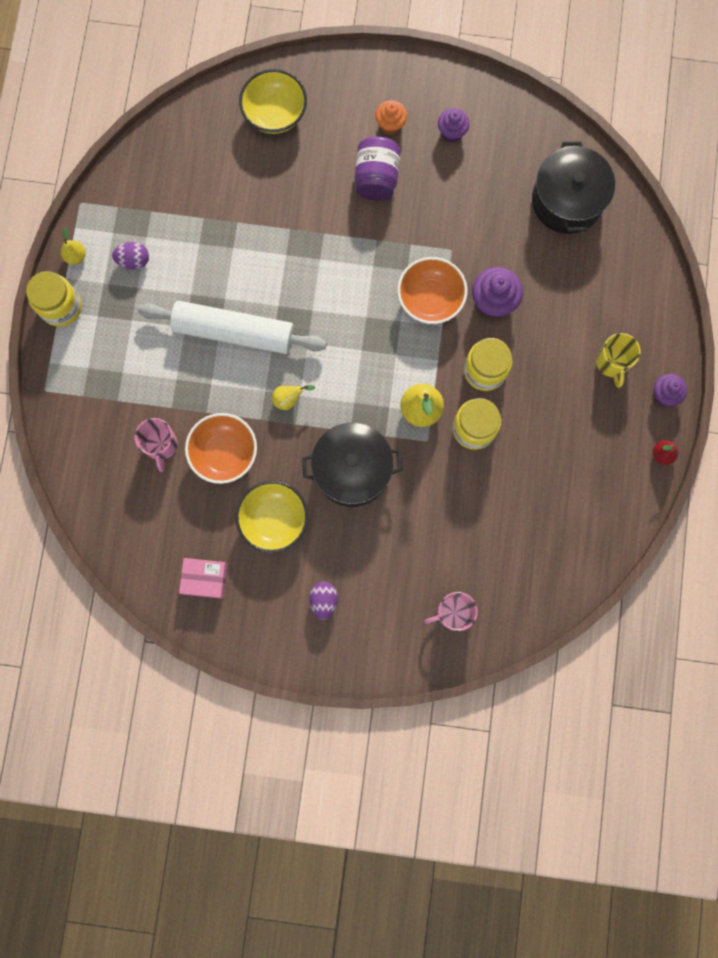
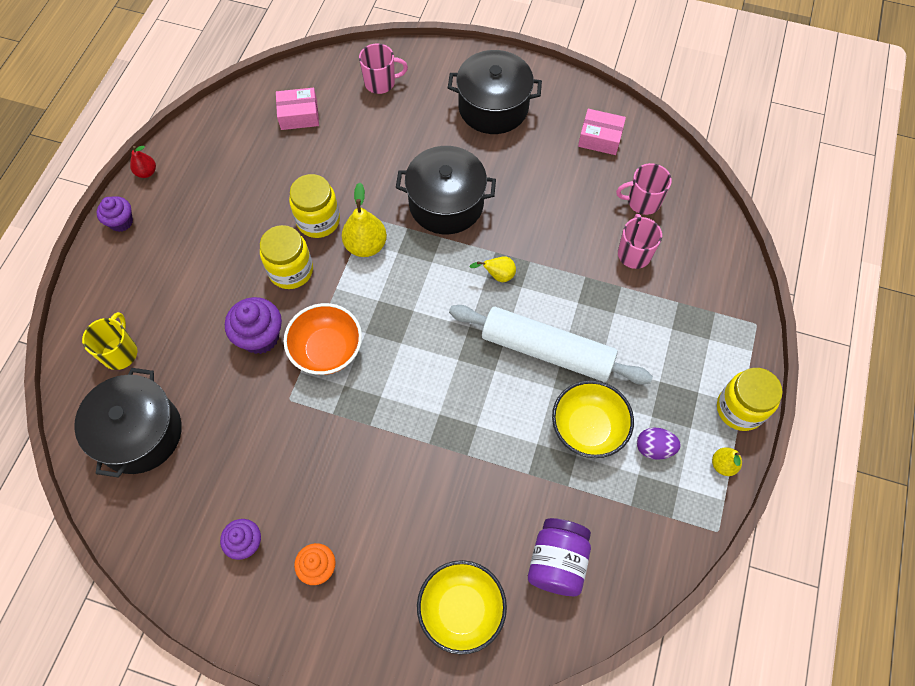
camera: 170 degrees left, 15 degrees down
(156, 506) = (642, 201): none -> pink mug
(224, 453) = (570, 237): orange bowl -> none
(274, 519) = (529, 174): yellow bowl -> yellow bowl (588, 428)
(324, 600) = (493, 107): purple egg -> black pot
(376, 178) = (352, 499): purple jar -> purple jar (557, 562)
(529, 553) = (299, 115): none -> pink box
(612, 363) = (160, 258): yellow mug -> yellow mug (120, 352)

